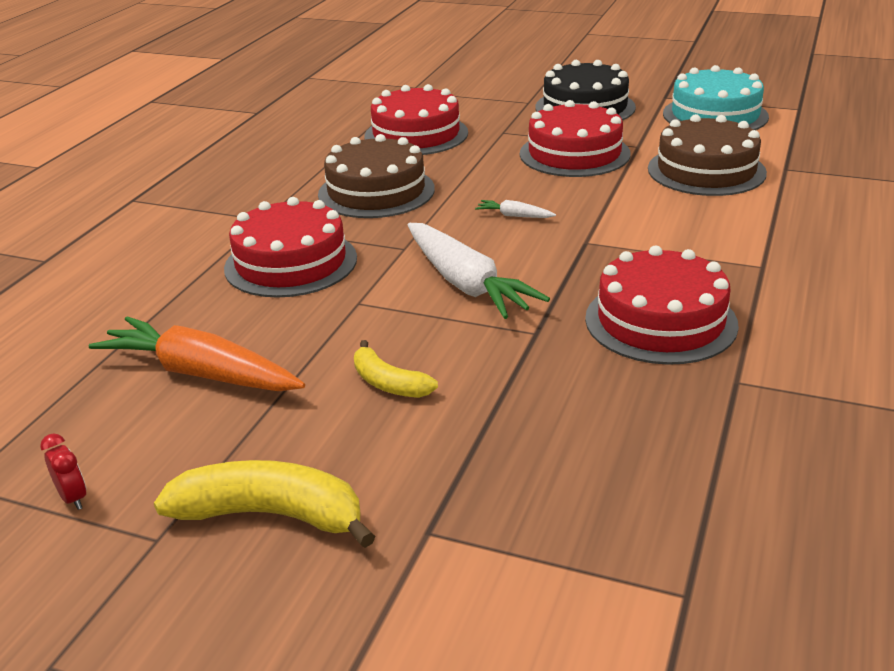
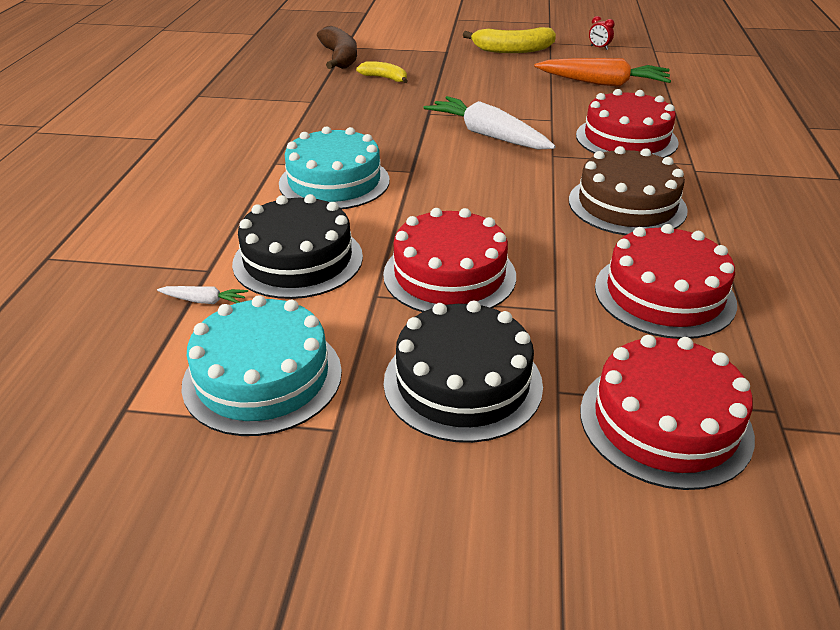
camera: 165 degrees right, 5 degrees up
(388, 383) = (498, 87): yellow banana -> yellow banana (385, 78)
(514, 216) = (480, 189): white carrot -> white carrot (204, 301)
(660, 321) = (352, 124): red cake -> red cake (665, 422)
(680, 236) = (334, 182): none -> turquoise cake
(697, 534) = (340, 58): none -> brown banana
(706, 170) = (298, 259): brown cake -> black cake

